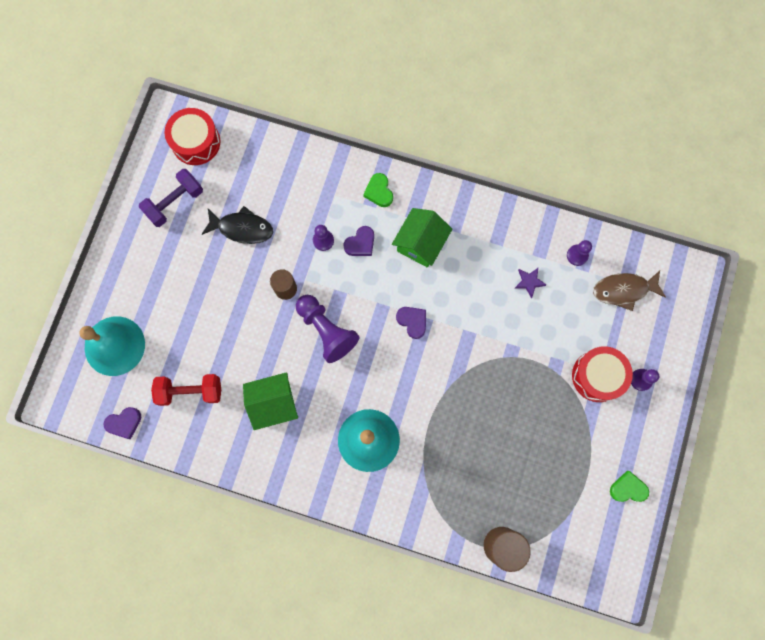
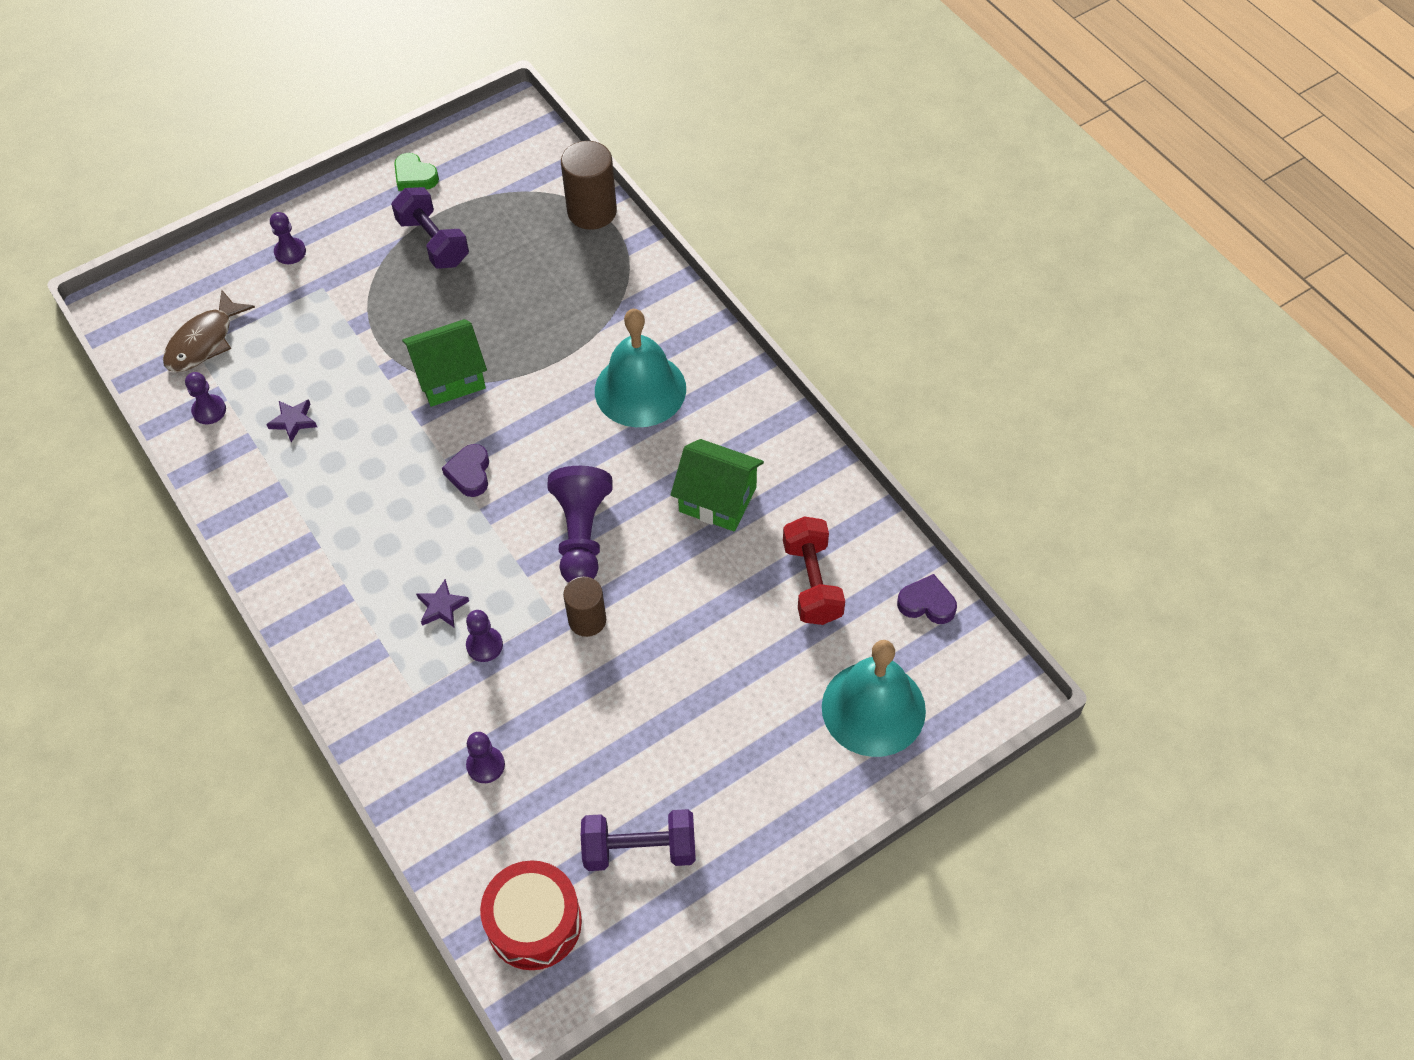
camera: 140 degrees left, 20 degrees down
(190, 391) = (812, 582): red dumbbell -> red dumbbell turned 45 degrees clockwise
(242, 228) = (576, 740): black fish -> none
(273, 188) = (485, 765): none -> purple pawn
(360, 243) = (442, 607): purple heart -> purple star
(379, 192) = (354, 654): green heart -> none
(420, 243) = (369, 553): green house -> green house (450, 377)
(570, 449) = (433, 242): none -> purple dumbbell
(597, 376) = (329, 284): red drum -> none
(623, 290) = (204, 342): brown fish -> brown fish turned 90 degrees clockwise

